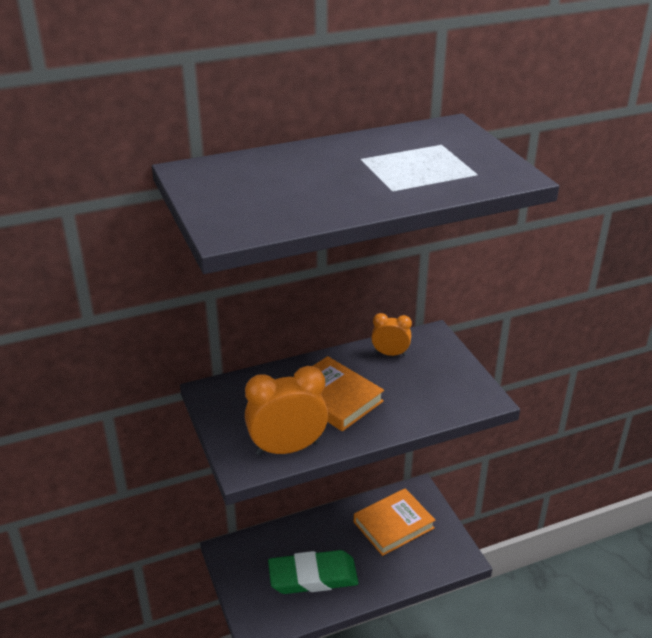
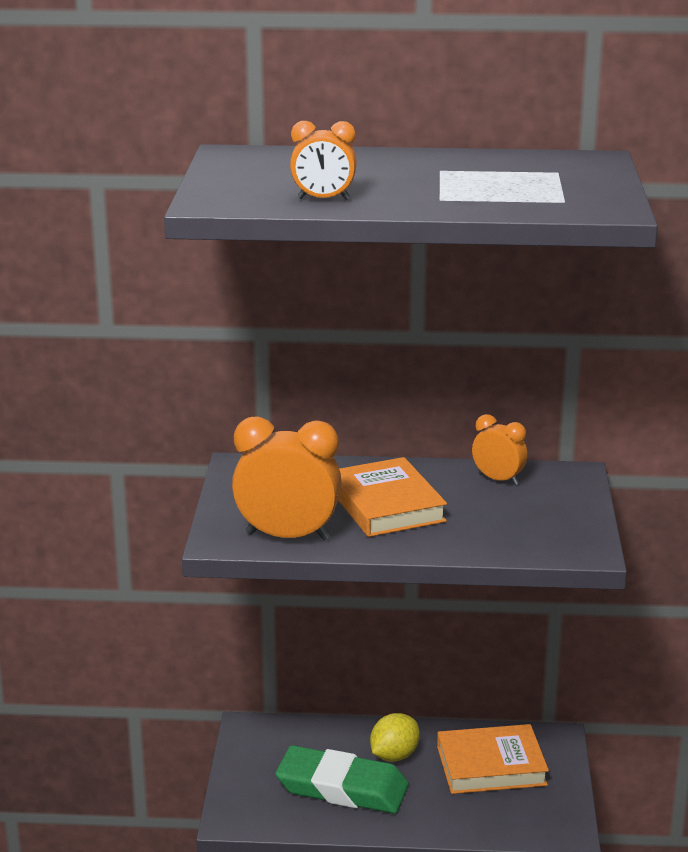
camera: 25 degrees right, 10 degrees down
(309, 209) = (323, 199): none -> orange clock
(331, 539) = (394, 756): none -> yellow lemon

